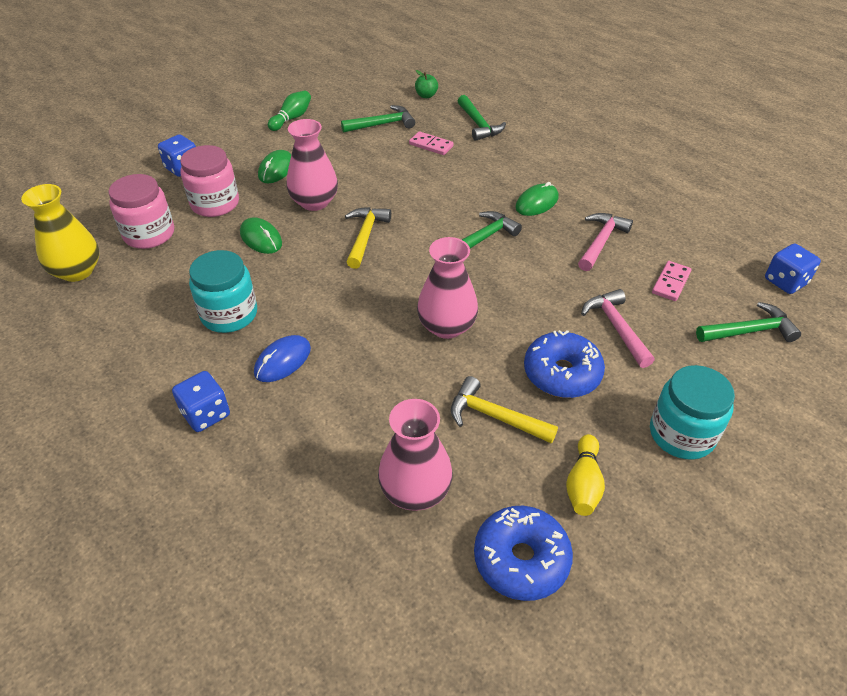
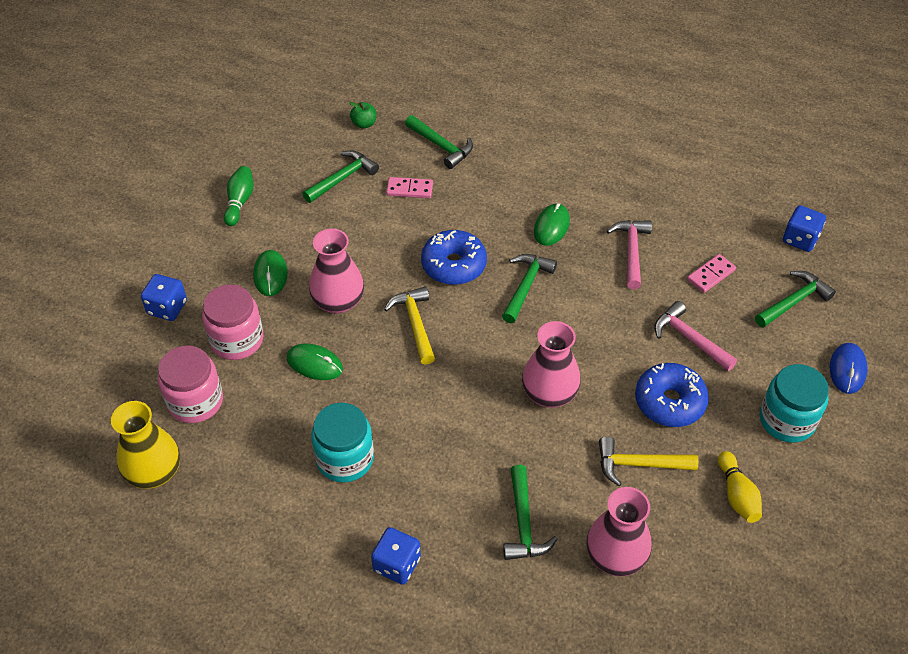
camera: 25 degrees left, 5 degrees up
(282, 361) = (428, 486): blue mouse -> blue mouse (847, 369)
(345, 424) = (523, 523): none -> green hammer
(521, 559) = (725, 576): blue donut -> blue donut (454, 265)
(670, 283) = (711, 275): pink domino -> pink domino turned 45 degrees clockwise

